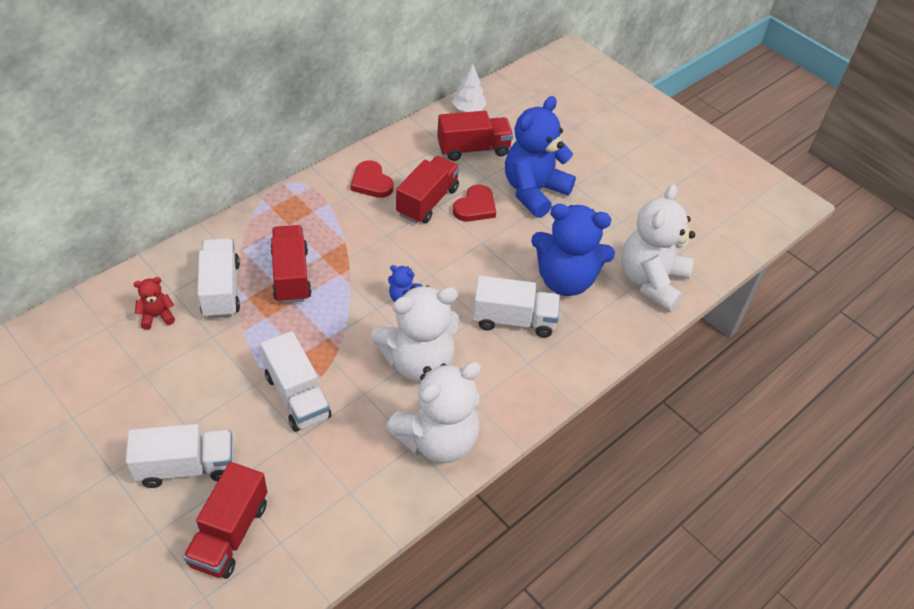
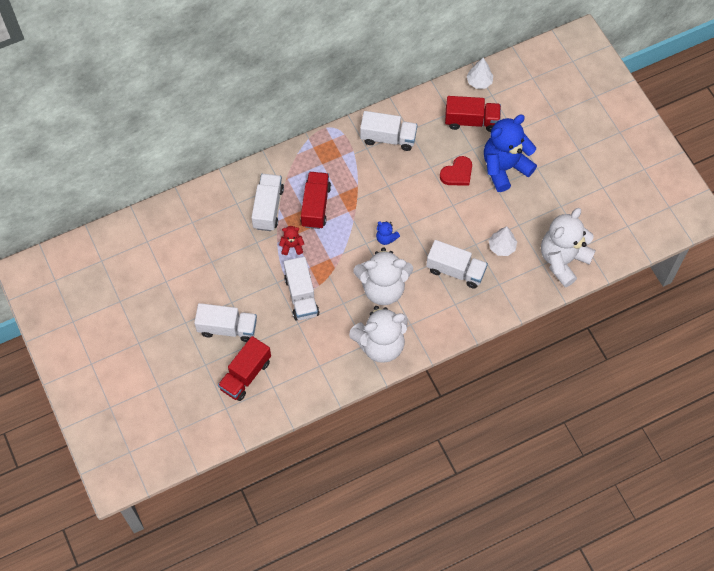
camera: 20 degrees right, 15 degrees up
(157, 316) = (224, 220): red teddy bear -> red teddy bear (292, 246)
(371, 182) = (388, 138): red heart -> white truck
(427, 201) = (424, 162): red truck -> none
(565, 280) = (502, 247): blue teddy bear -> white tree

